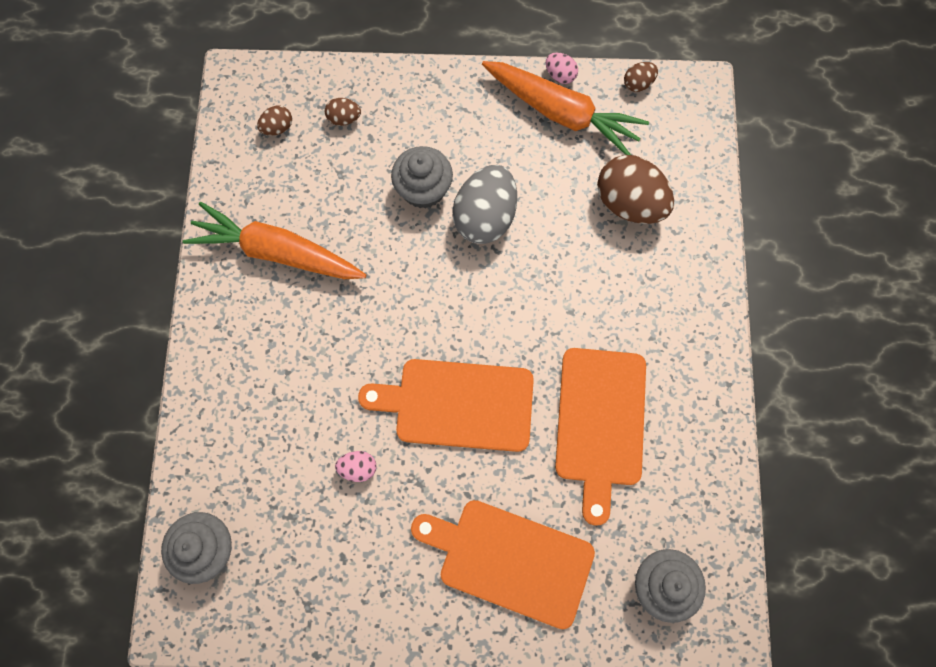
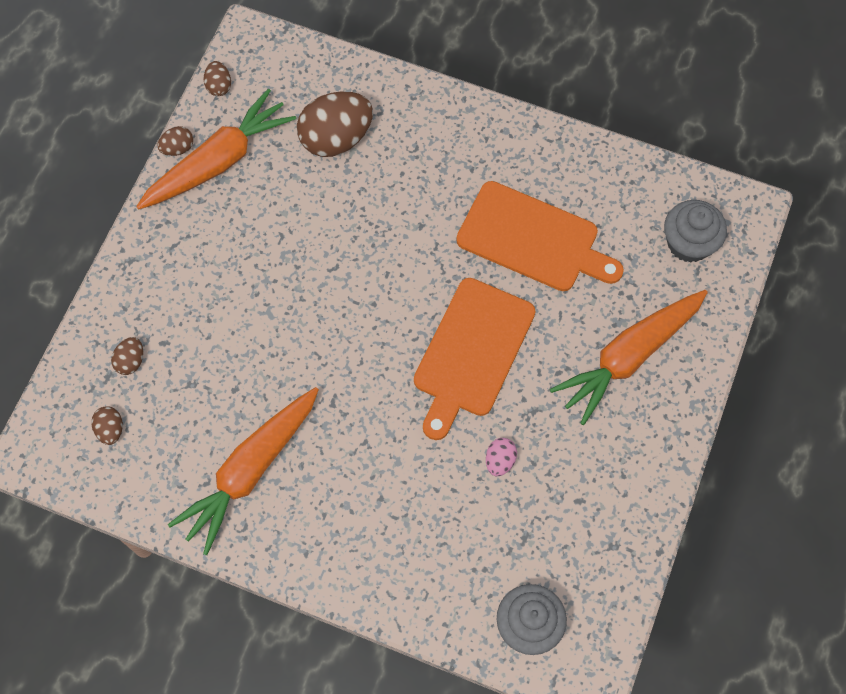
camera: 70 degrees left, 5 degrees down
(423, 189) = (243, 311): grey cupcake -> none
(485, 217) = (296, 266): grey egg -> none
(510, 560) = (629, 356): orange cutting board -> orange carrot
(560, 75) = (178, 148): pink egg -> brown egg

